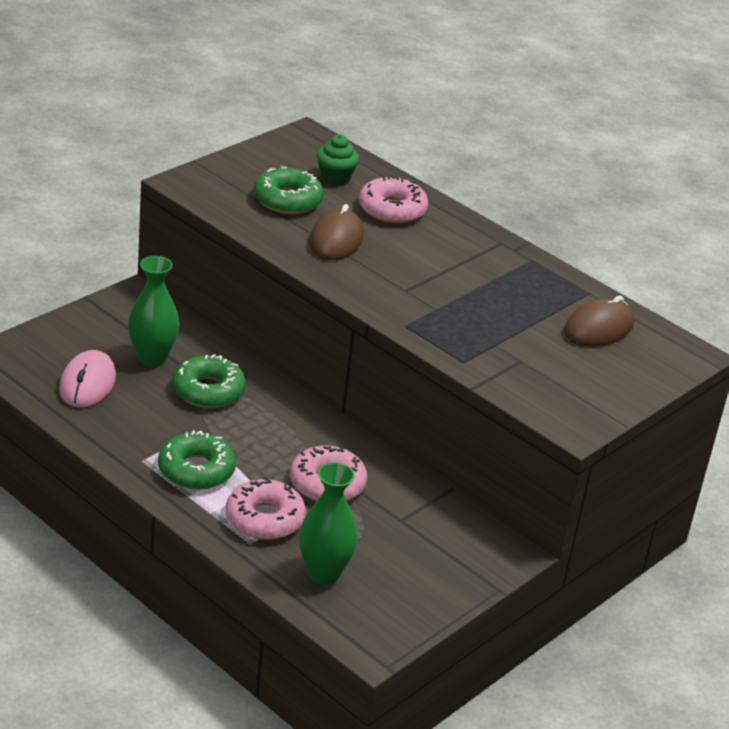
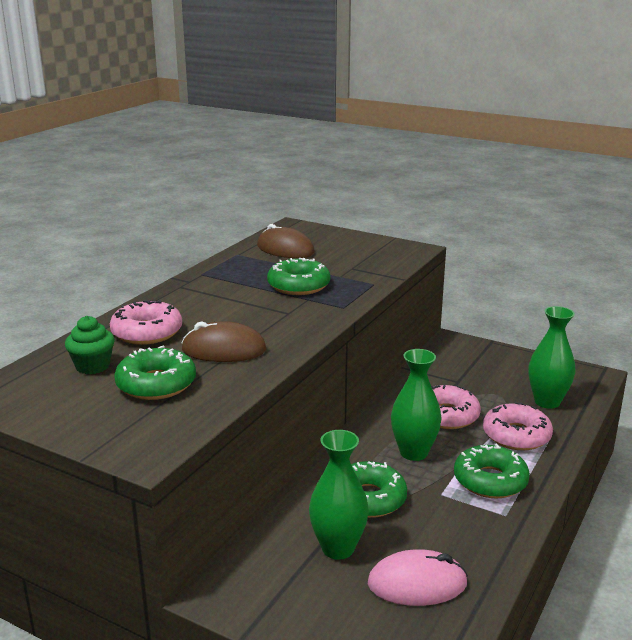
camera: 100 degrees left, 10 degrees down
(267, 439) = (413, 452): none -> green vase
(476, 311) = (298, 286): none -> green donut

